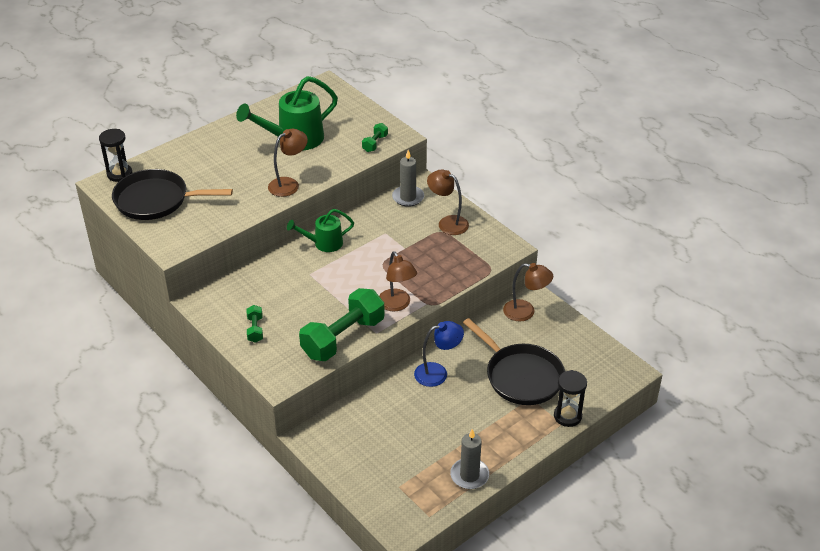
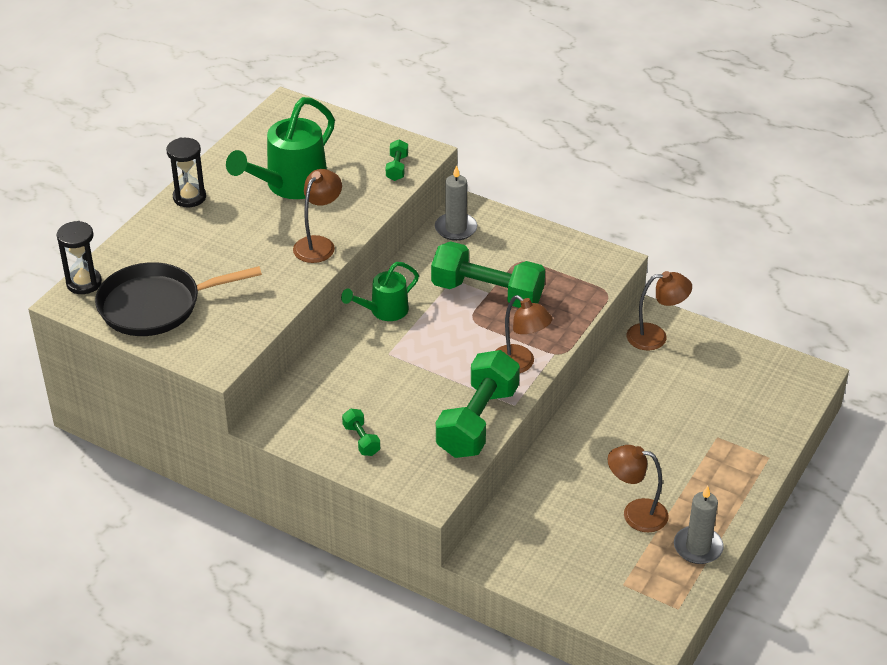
camera: 20 degrees left, 0 degrees up
(403, 248) = (487, 293): none -> green dumbbell
(438, 373) = (593, 437): blue lamp -> none
(447, 223) = (522, 248): brown lamp -> brown lamp (635, 513)
(521, 376) = (693, 414): black pan -> none
(567, 416) = (771, 446): black hourglass -> black hourglass (189, 197)

